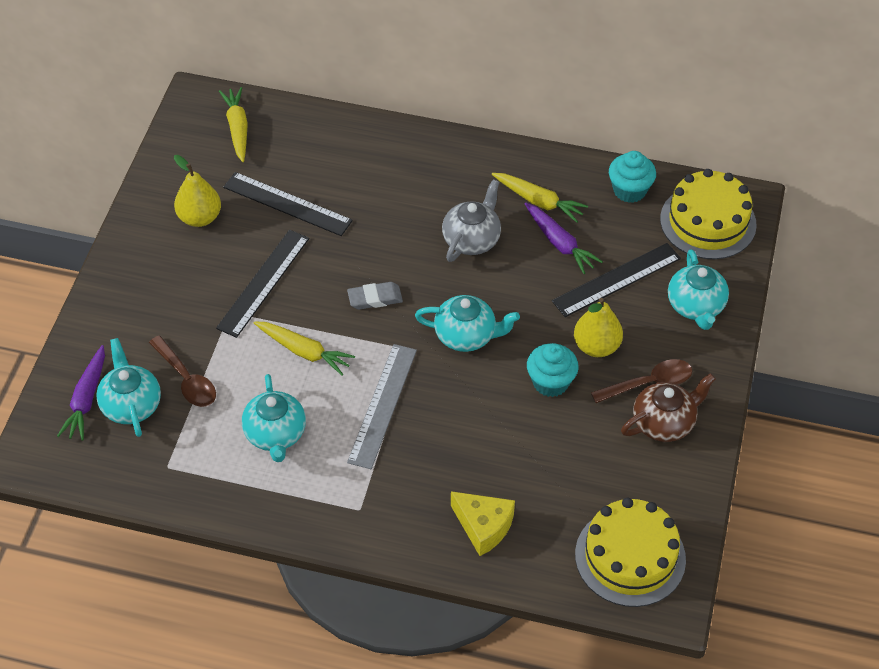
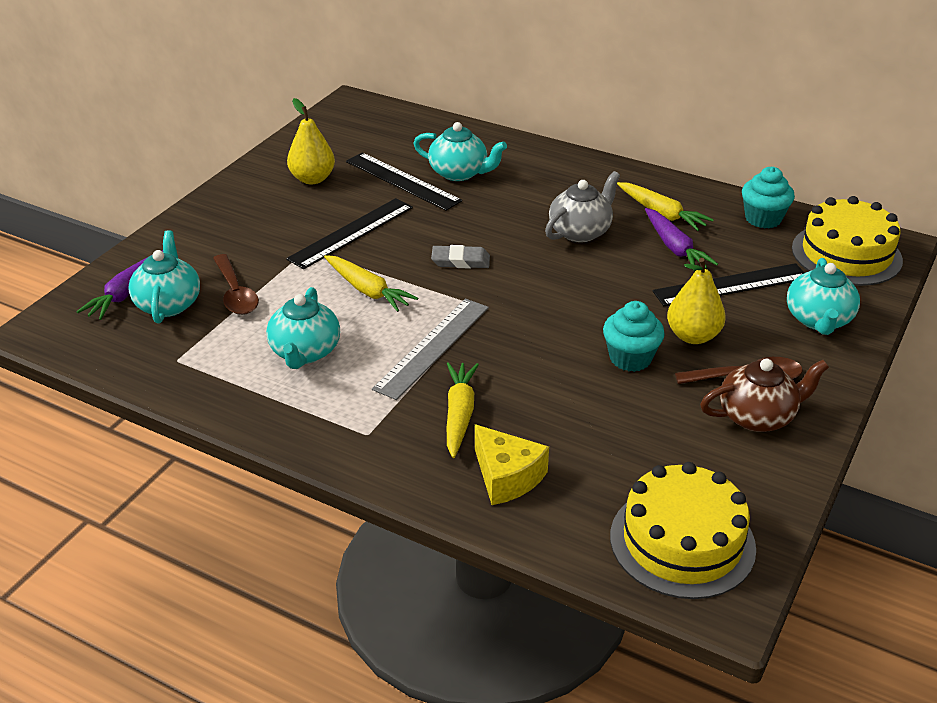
camera: 15 degrees right, 15 degrees down
(237, 128) = (379, 126): yellow carrot -> yellow carrot (459, 414)
(466, 335) = (547, 304): turquoise teapot -> turquoise teapot (459, 173)

